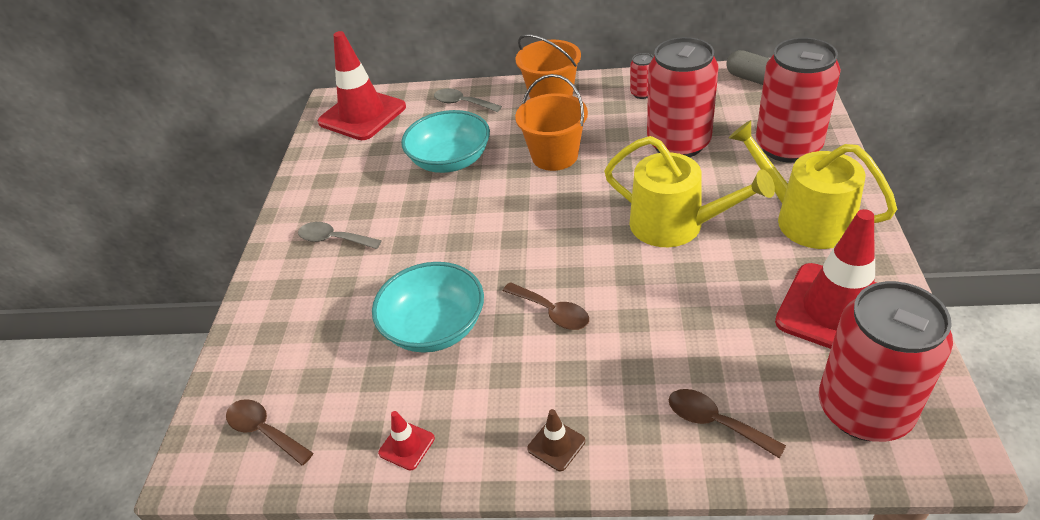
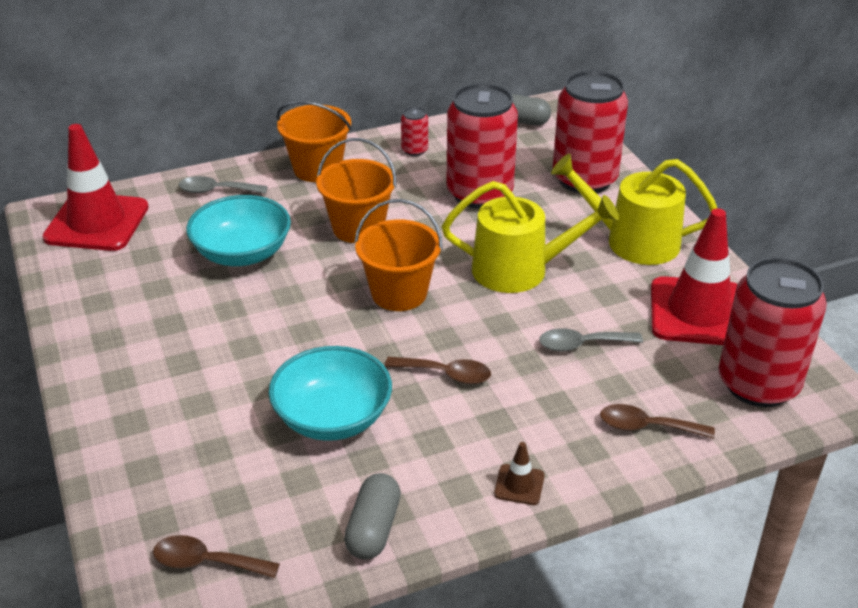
camera: 30 degrees left, 5 degrees down
(333, 239) = (154, 360): grey spoon -> grey spoon (581, 344)
(406, 445) = (373, 528): red traffic cone -> grey capsule
(555, 224) = (399, 293): none -> orange bucket

